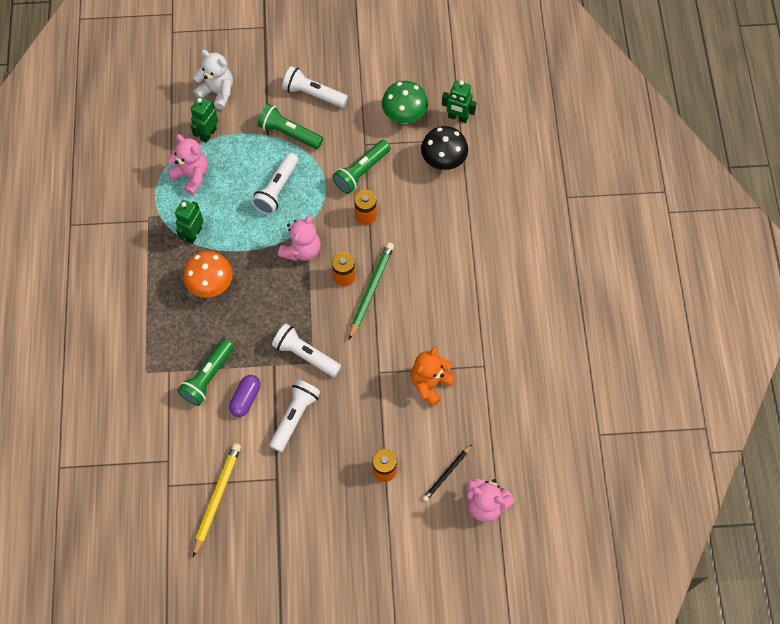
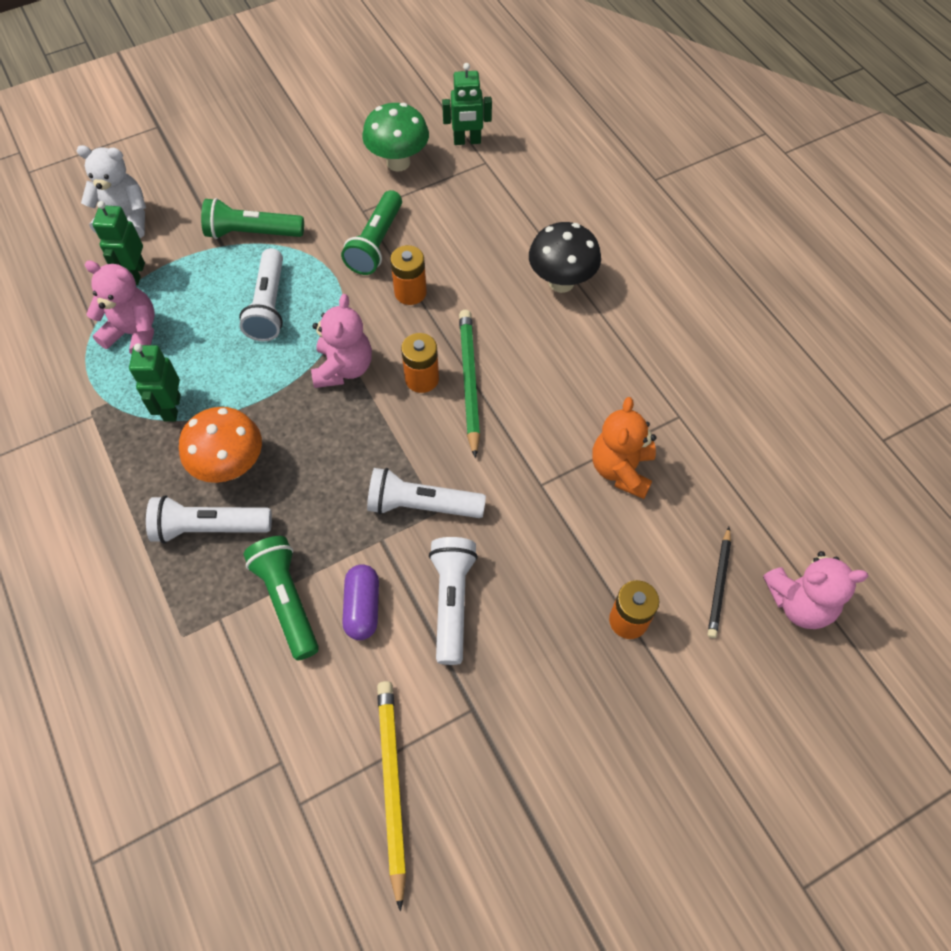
camera: 25 degrees left, 5 degrees down
(208, 377) = (287, 600): green flashlight -> green flashlight turned 150 degrees clockwise
(313, 94) = (262, 178): white flashlight -> white flashlight (209, 527)
(443, 161) = (477, 194): black mushroom -> black mushroom (561, 282)

